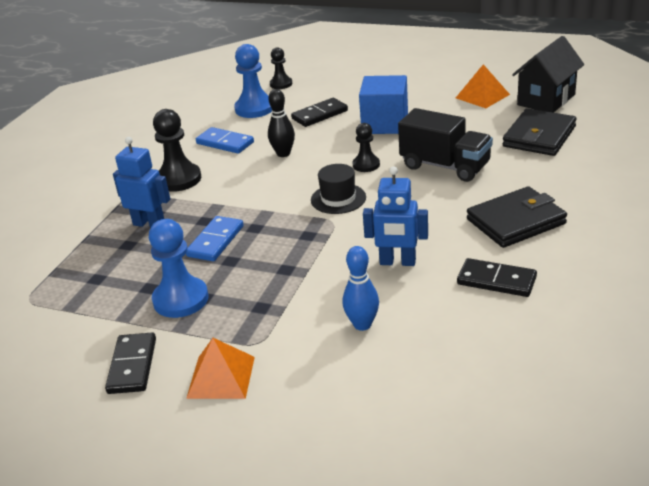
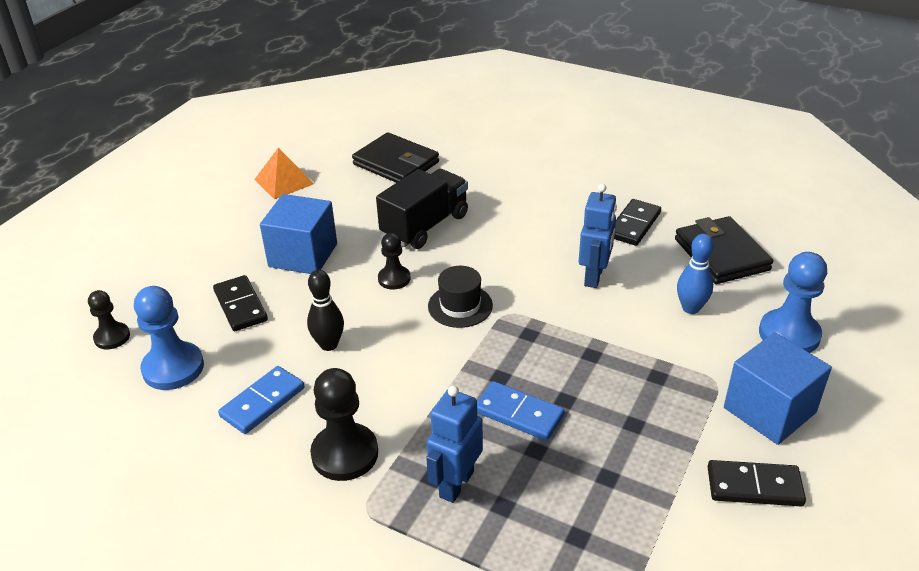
camera: 85 degrees left, 5 degrees up
(181, 299) = (635, 445): blue pawn -> blue pawn (789, 334)
(221, 377) = (769, 410): orange pyramid -> blue cube
(516, 221) = (544, 201): black wallet -> black wallet (721, 254)
(546, 100) = (322, 147): black house -> none

